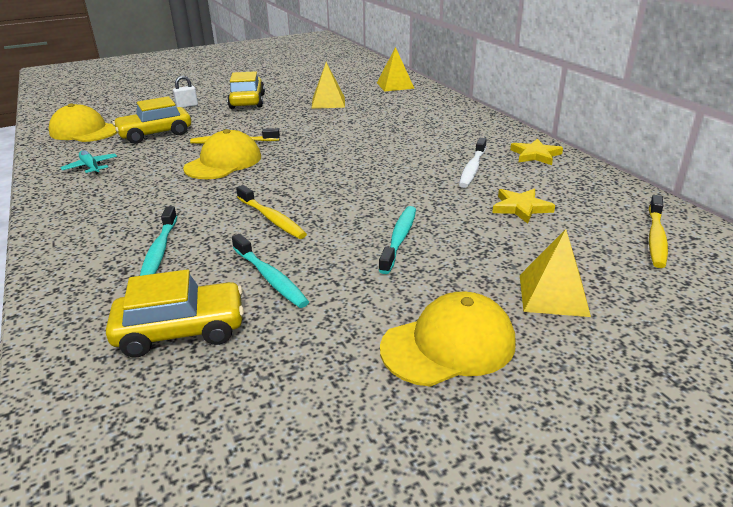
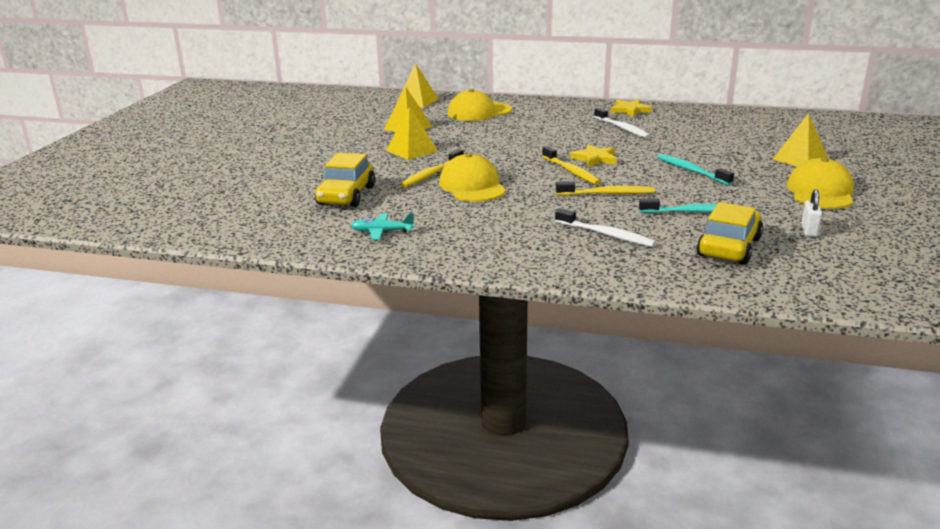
camera: 50 degrees left, 5 degrees down
(84, 131) = (267, 221): yellow cap -> yellow cap (479, 112)
(159, 251) = (605, 234): turquoise toothbrush -> white toothbrush
(187, 106) = (292, 171): white padlock -> white padlock (809, 230)
(247, 101) = (337, 149): yellow car -> none
(278, 120) = (412, 150): none -> yellow pyramid
(521, 208) = (696, 135): yellow star -> yellow star (595, 158)
(656, 237) = (772, 124): yellow toothbrush -> yellow toothbrush (571, 171)

